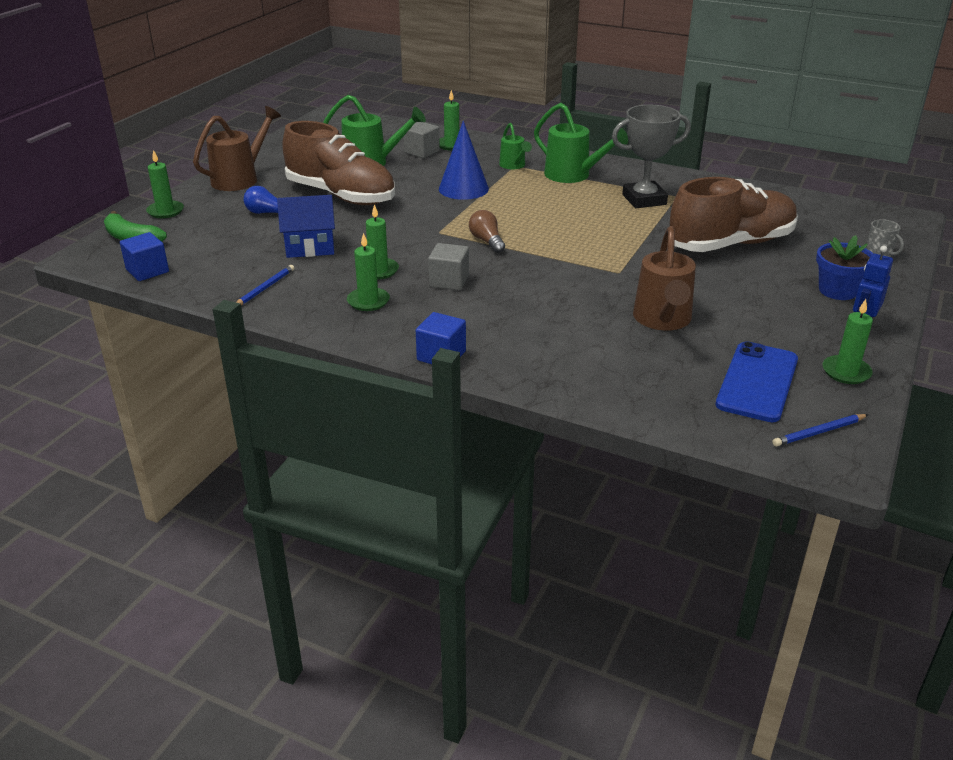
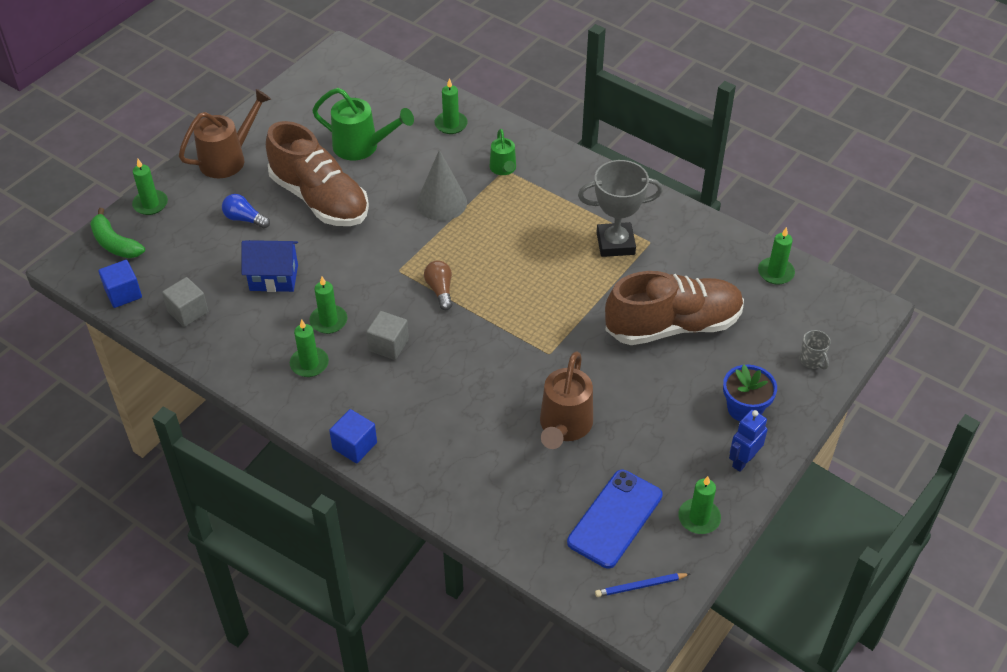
camera: 10 degrees right, 15 degrees up
(264, 288) = (222, 333): blue pencil -> none
(422, 152) = (417, 133): grey cube -> grey cube (188, 312)
(463, 189) = (441, 202): blue cone -> grey cone
(573, 176) = (558, 194): green watering can -> none
(805, 205) = (775, 272): none -> green candle

